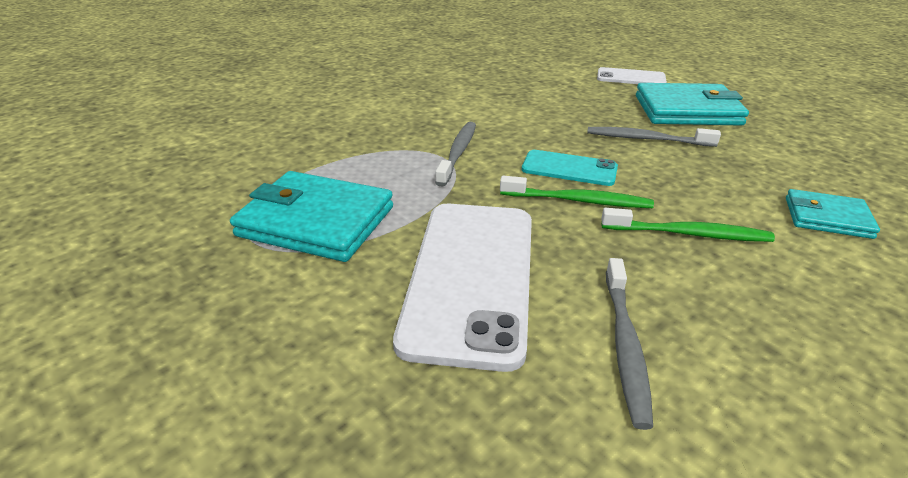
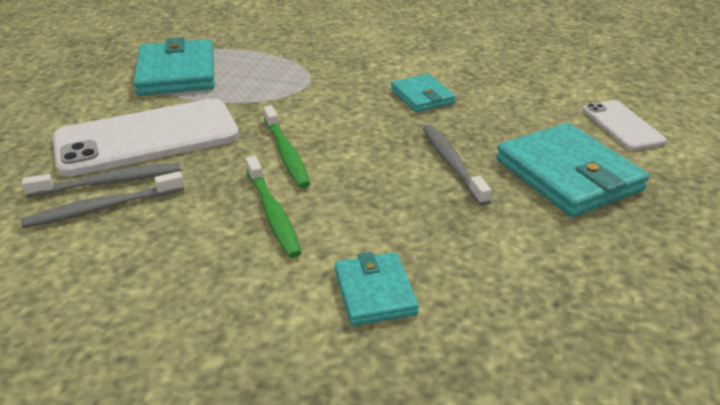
camera: 60 degrees right, 0 degrees up
(458, 153) = (320, 87): grey toothbrush -> grey toothbrush (110, 182)
(525, 119) = (422, 96): none -> turquoise wallet
(569, 169) = (341, 138): turquoise phone -> none

